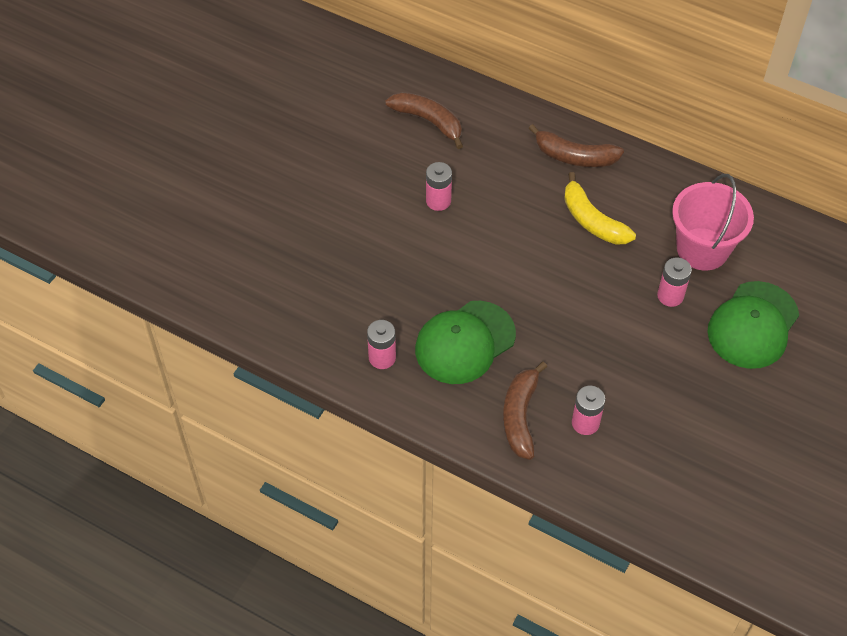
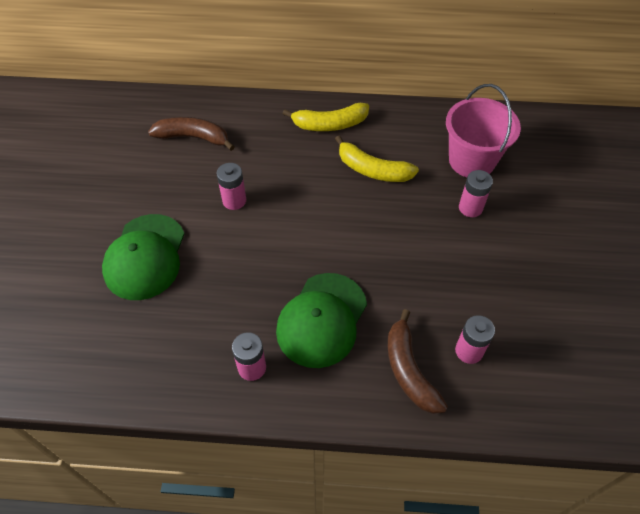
camera: 25 degrees left, 0 degrees up
(574, 156) = (330, 124): brown banana -> yellow banana
(753, 325) = (548, 207): green cap -> green cap (145, 257)

